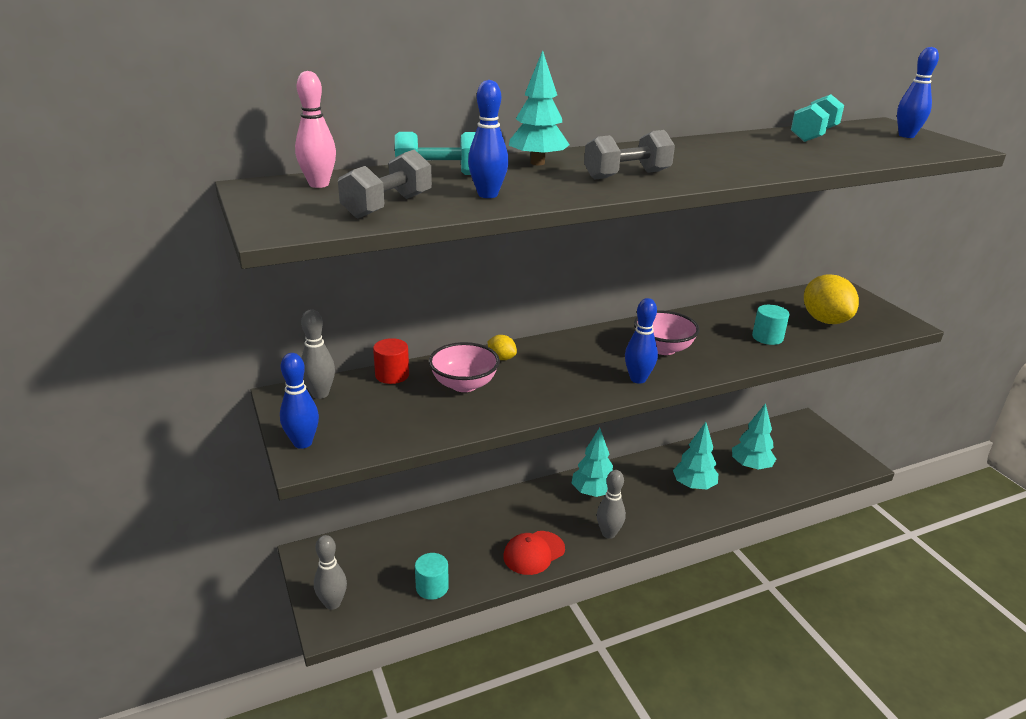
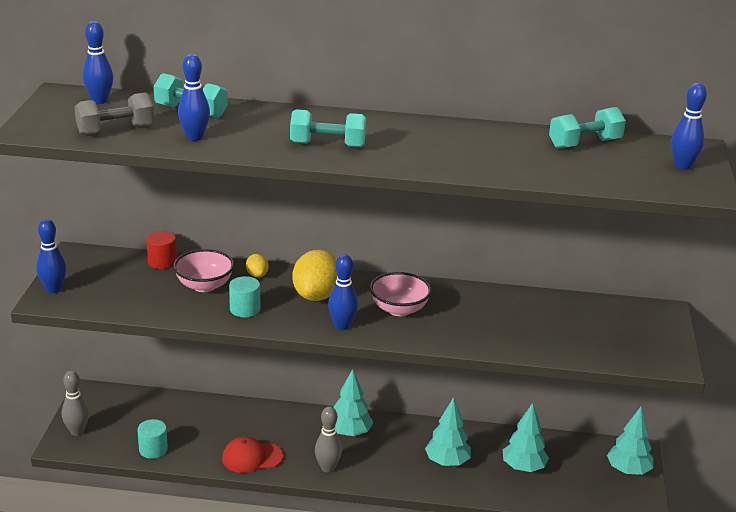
camera: 30 degrees right, 0 degrees up
(319, 184) = (99, 101): pink bowling pin -> blue bowling pin
(320, 394) = (99, 259): grey bowling pin -> none
(537, 163) = (280, 117): turquoise tree -> turquoise tree (628, 470)
(627, 175) = (327, 145): grey dumbbell -> turquoise dumbbell
(767, 337) = (509, 330): turquoise cylinder -> turquoise cylinder (245, 309)
(825, 320) = (592, 334): yellow lemon -> yellow lemon (316, 295)

